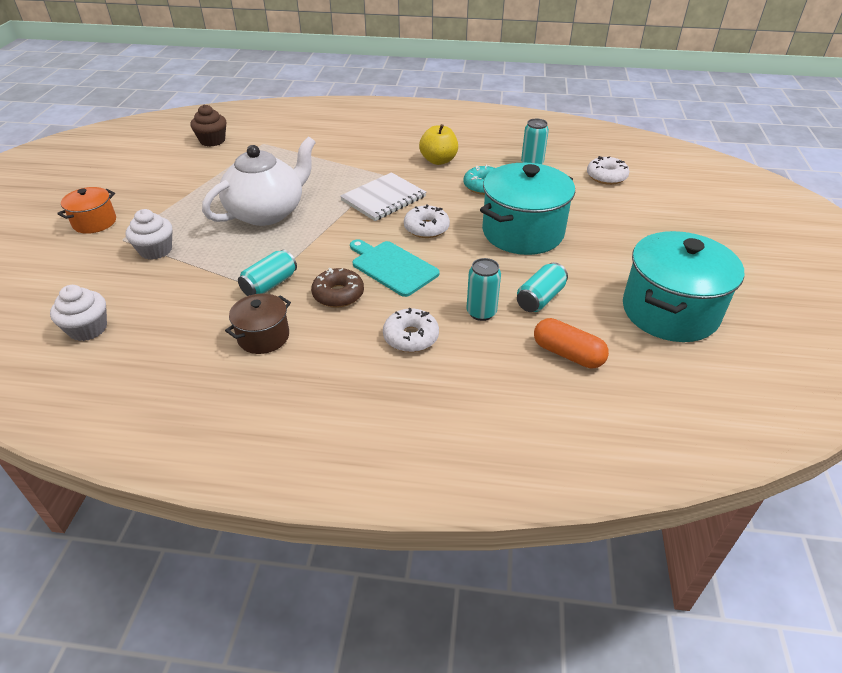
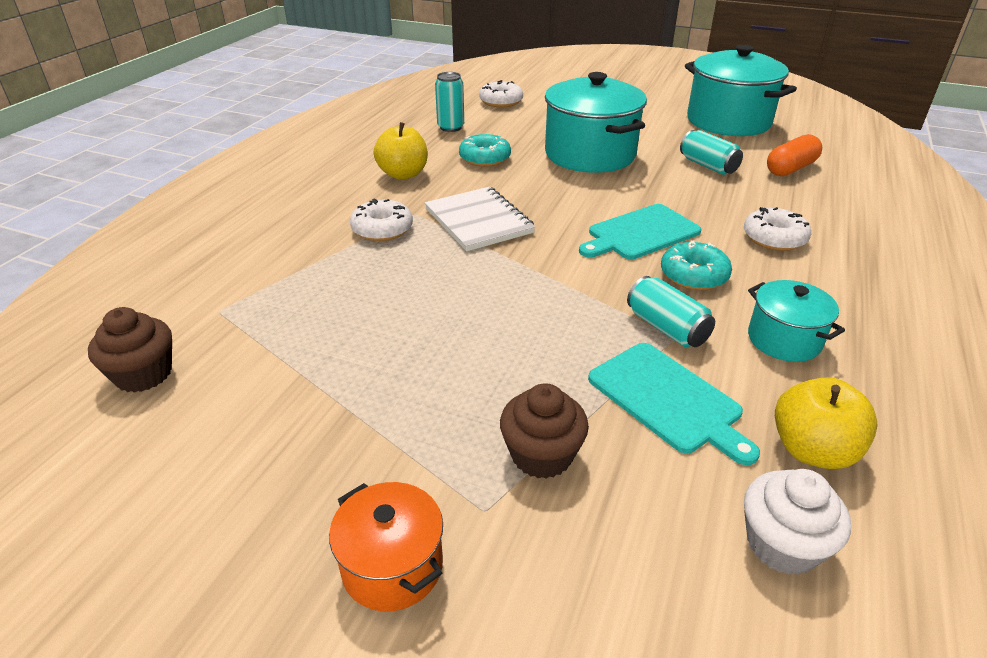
camera: 75 degrees left, 5 degrees down
(154, 343) = (812, 450): none -> yellow apple
(156, 250) = (541, 455): white cupcake -> brown cupcake
(198, 288) = (668, 399): none -> turquoise cutting board
(263, 337) = (784, 340): brown pot -> turquoise pot
(267, 212) = (466, 319): white teapot -> none
(338, 294) = (693, 275): brown donut -> turquoise donut
(426, 228) = (562, 203): white donut -> white donut (382, 229)
(481, 312) = (730, 196): turquoise can -> none

